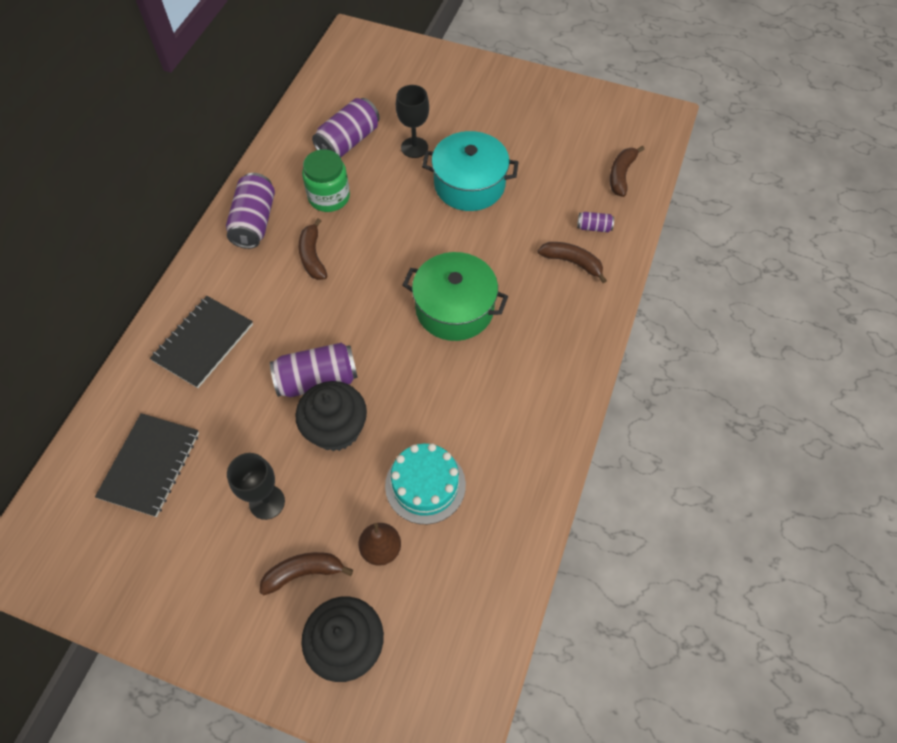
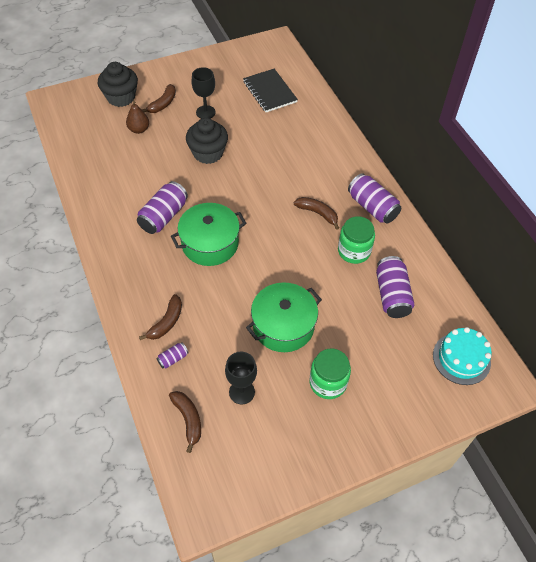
camera: 135 degrees right, 5 degrees down
(203, 343) = (313, 141): black notebook -> none
(317, 380) = (241, 164): purple can -> purple can (163, 216)
(414, 147) = (348, 324): black goblet -> black goblet (242, 392)
(425, 485) = (142, 161): turquoise cake -> turquoise cake (461, 358)
(469, 184) = (283, 326): turquoise pot -> green pot
(482, 123) = (328, 382): none -> green jar
(572, 262) = (166, 322): brown banana -> brown banana turned 45 degrees counterclockwise

